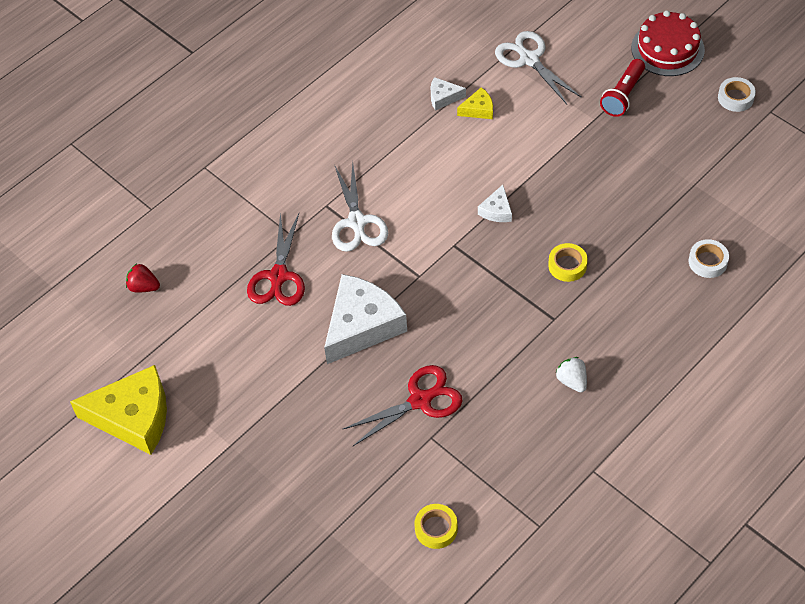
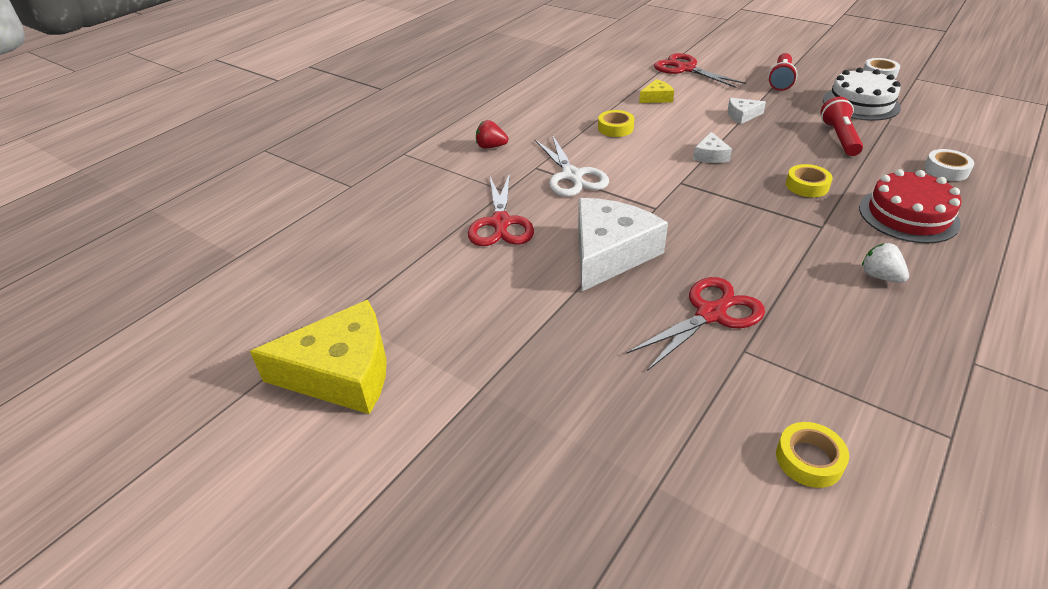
camera: 10 degrees left, 15 degrees down
(144, 287) = (347, 246): red strawberry -> red strawberry (491, 147)
(419, 155) = (615, 128): none -> yellow tape
(443, 97) = (621, 94): white cheese -> white cheese (742, 115)
(529, 59) = (685, 69): white scissors -> red scissors
(633, 201) = (839, 138): none -> red flashlight
(667, 49) = (799, 55): red cake -> red cake (908, 215)
(685, 148) = (860, 103): none -> white cake

